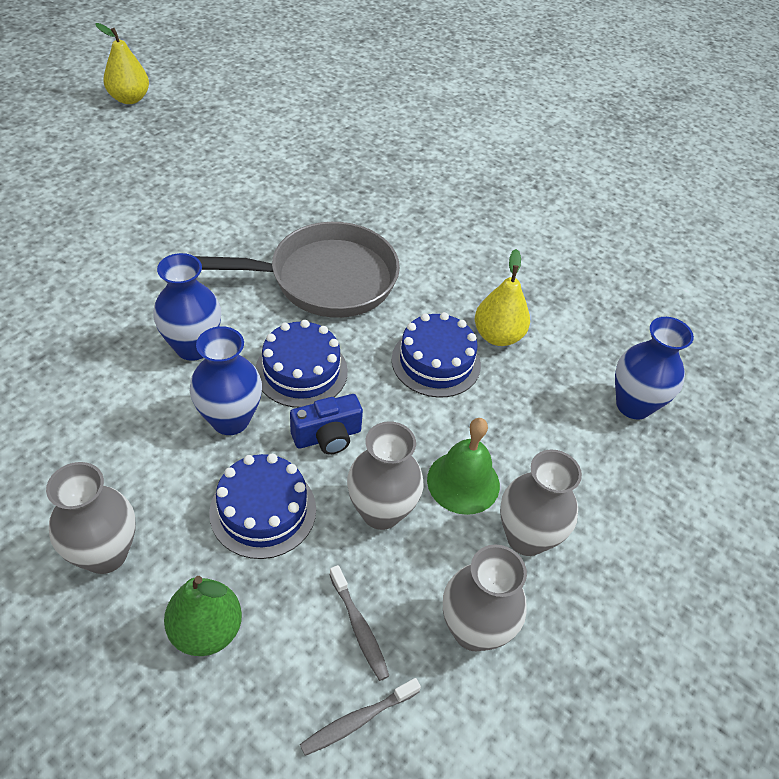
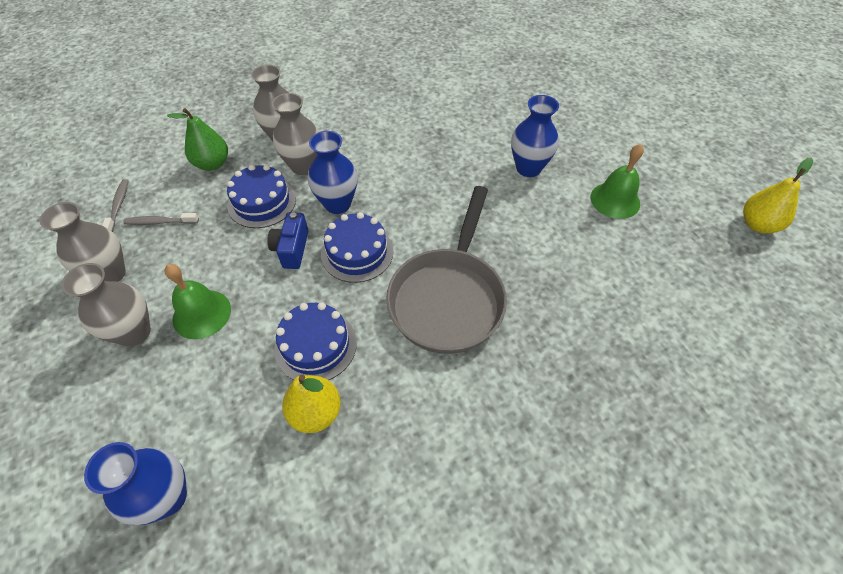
camera: 120 degrees right, 5 degrees up
(127, 184) = (615, 200): none -> green bell
(193, 347) = (411, 200): blue vase -> blue vase (528, 168)
(381, 512) = (217, 258): grey vase -> grey vase (303, 166)

